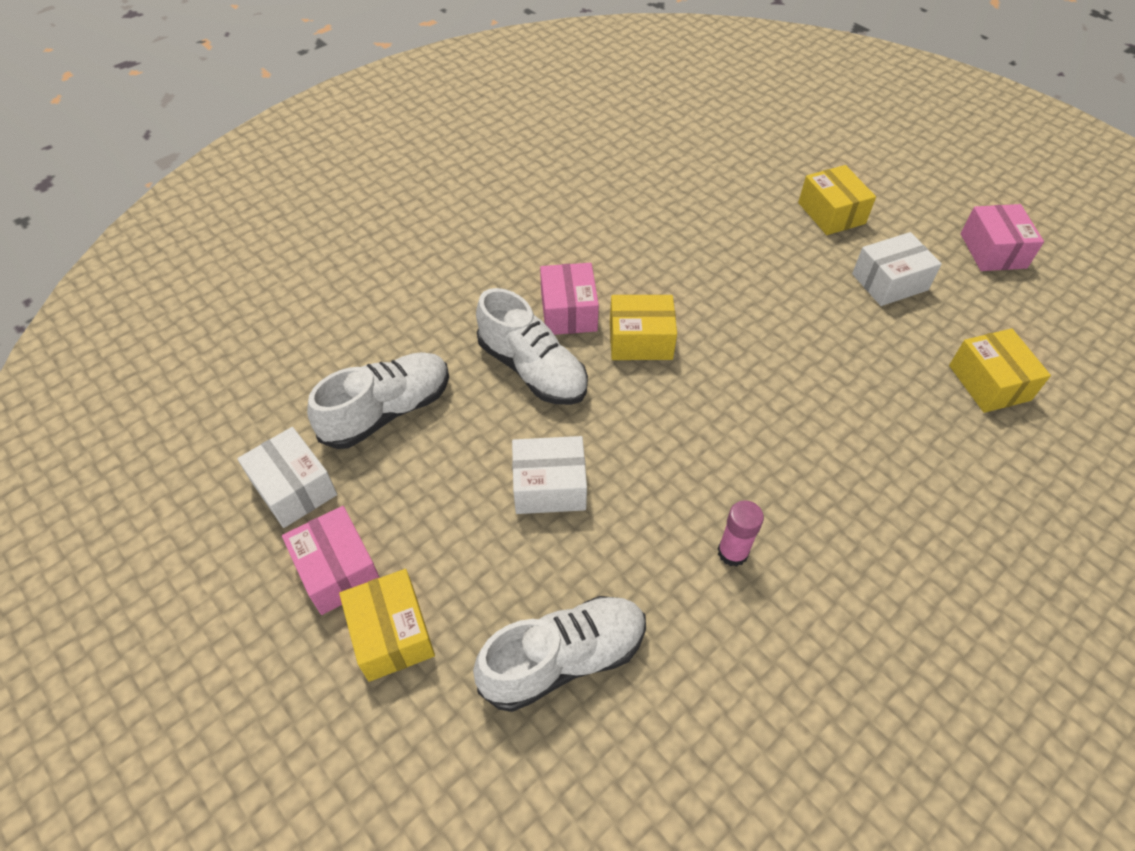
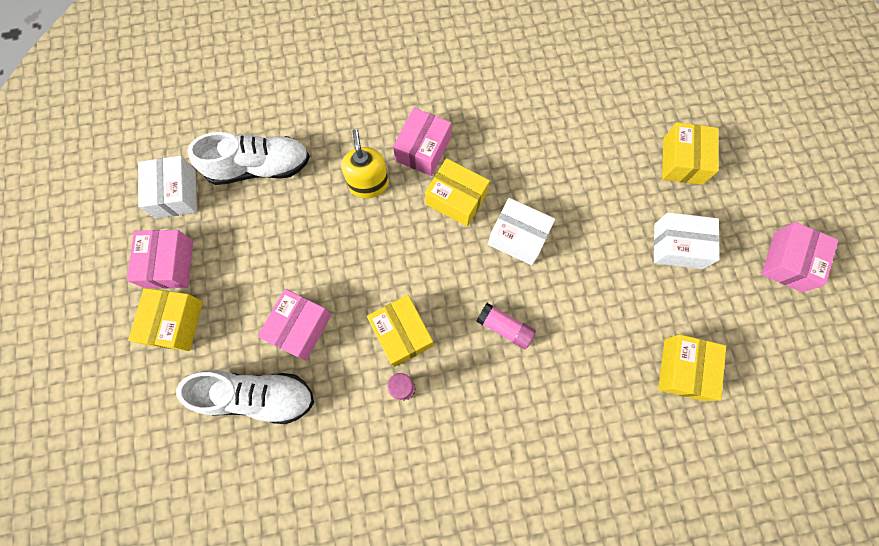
camera: 30 degrees right, 20 degrees up
(532, 369) = (369, 184): white shoe -> yellow soap dispenser
(549, 486) = (323, 277): white box -> white box (518, 237)
(561, 553) = (300, 327): none -> pink box
(685, 497) = (402, 333): none -> yellow box
(789, 434) = (504, 328): none -> pink glue stick

